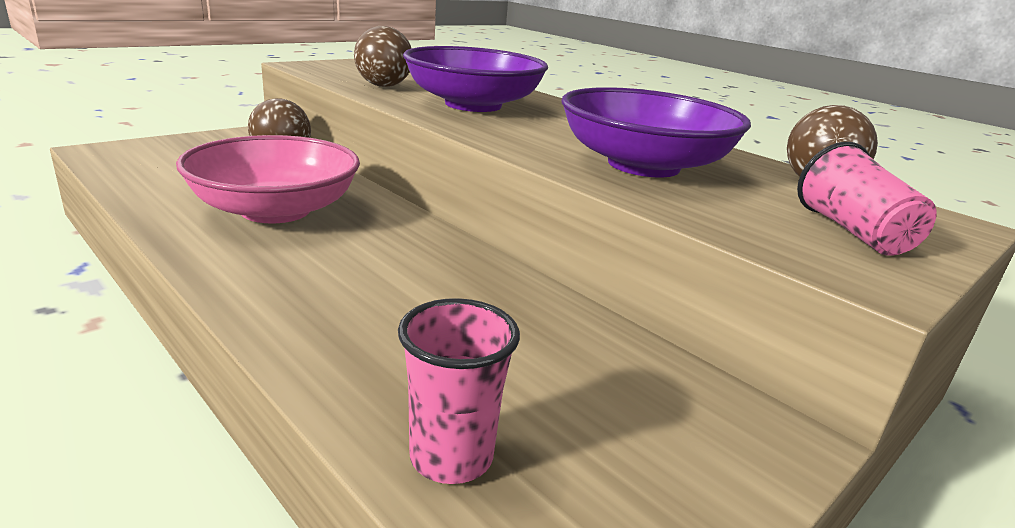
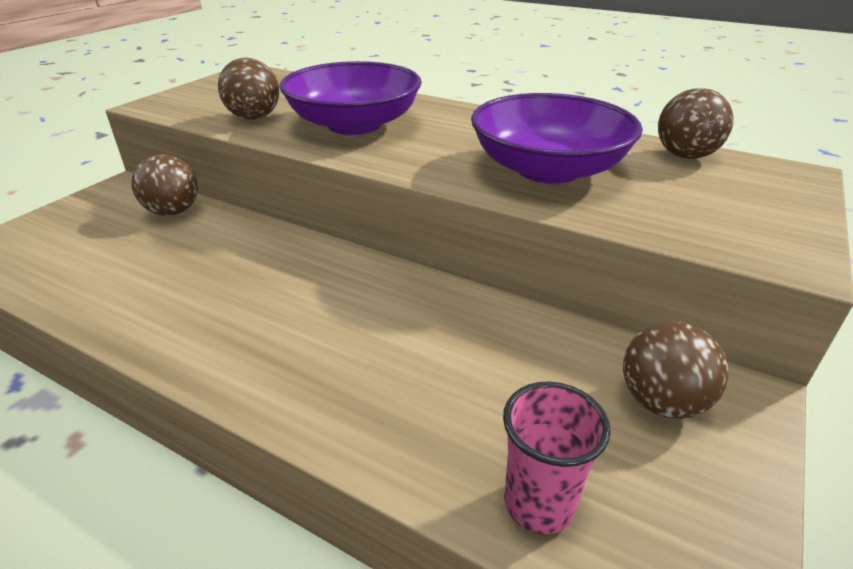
camera: 15 degrees left, 10 degrees up
(275, 210) = (214, 281): pink bowl -> none
(667, 413) = (661, 402): none -> brown ball
(853, 232) = (744, 207): pink cup -> none

